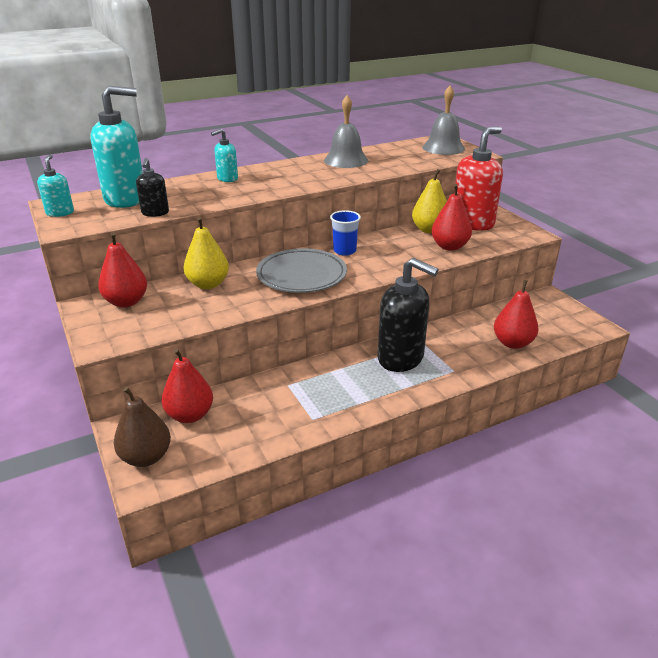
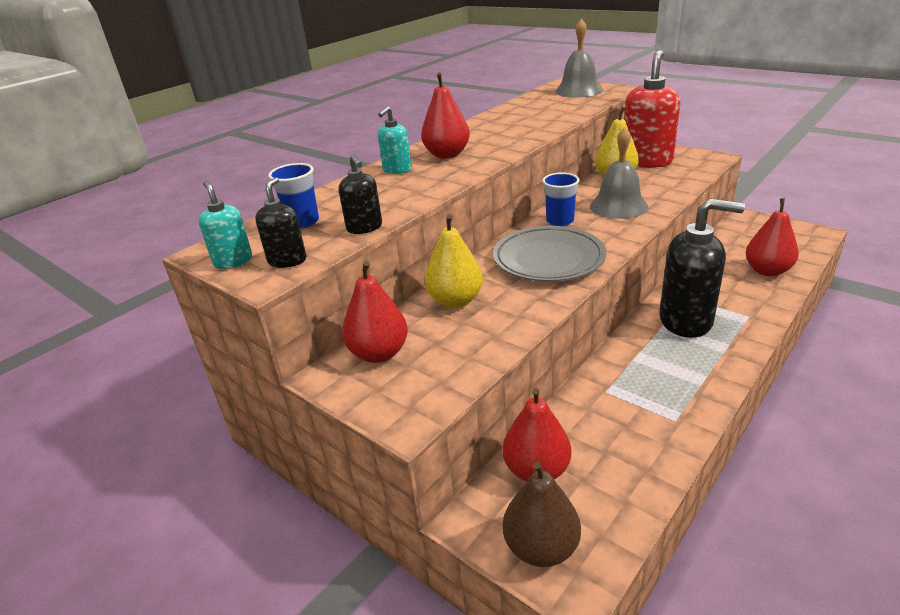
camera: 20 degrees left, 0 degrees up
(88, 221) = (287, 260): none -> black soap dispenser
(126, 199) = (302, 222): turquoise soap dispenser -> blue cup
(346, 160) = (500, 122): grey bell -> grey bell (618, 206)
(449, 246) = (656, 188): red pear -> red pear (447, 155)

